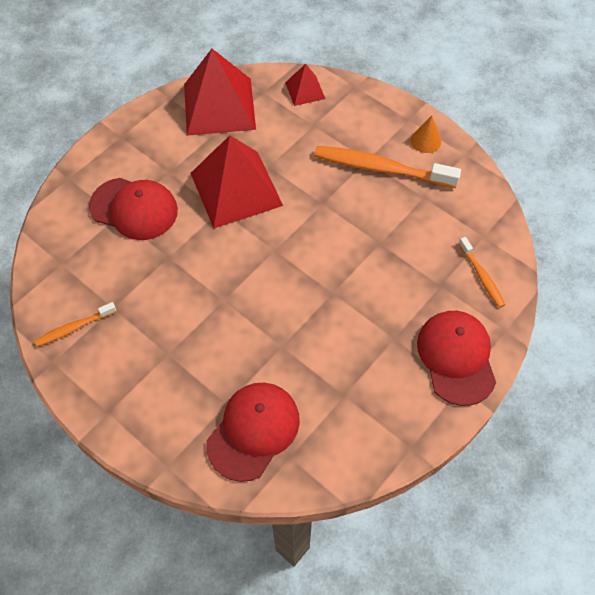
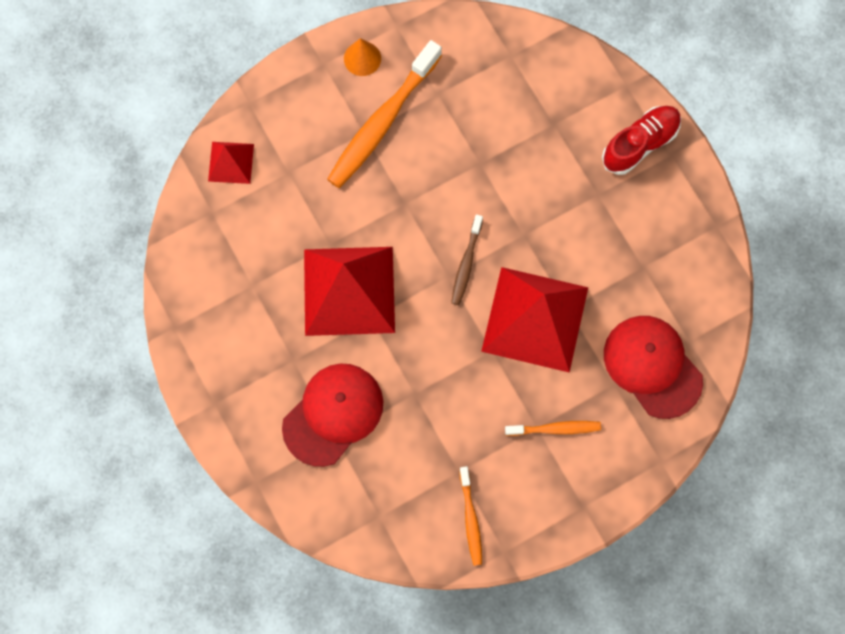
camera: 70 degrees left, 15 degrees up
(219, 106) = (214, 271): red pyramid -> red pyramid (535, 319)
(289, 259) = (466, 264): none -> brown toothbrush
(456, 357) = (640, 144): red cap -> red shoe
(481, 276) = (558, 79): orange toothbrush -> orange toothbrush (555, 429)

